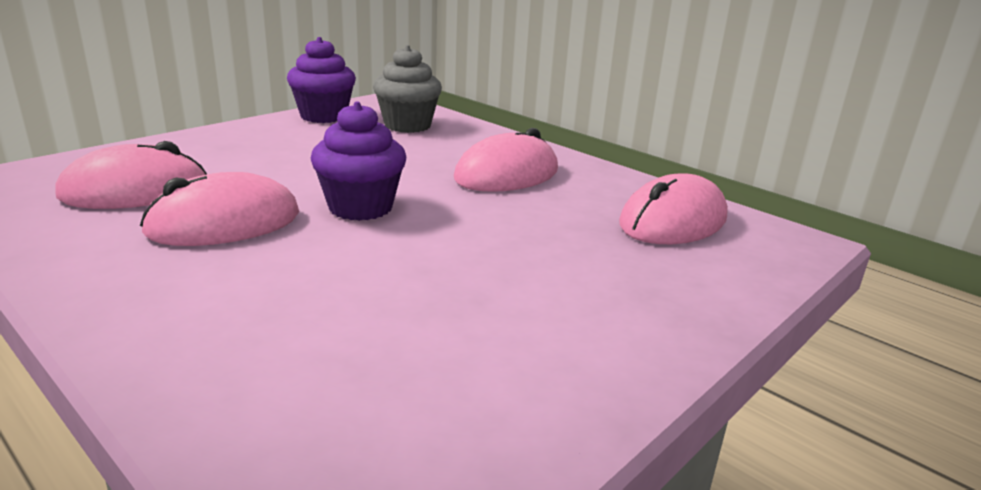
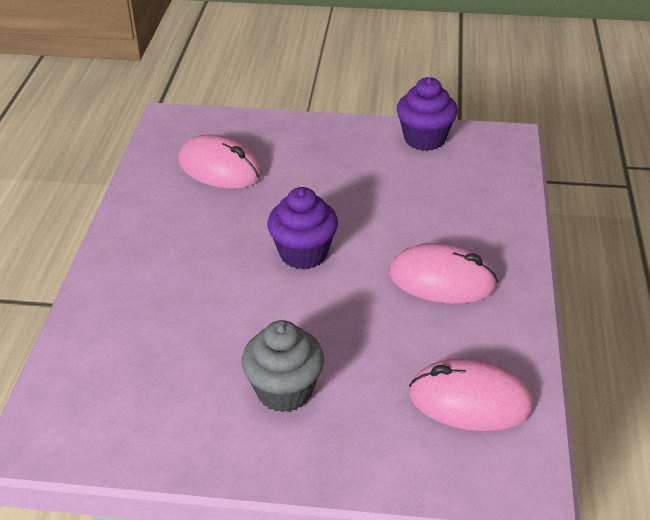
camera: 55 degrees right, 15 degrees up
(224, 223) = (223, 223): pink mouse -> none
(407, 125) = (467, 182): grey cupcake -> grey cupcake (284, 391)

